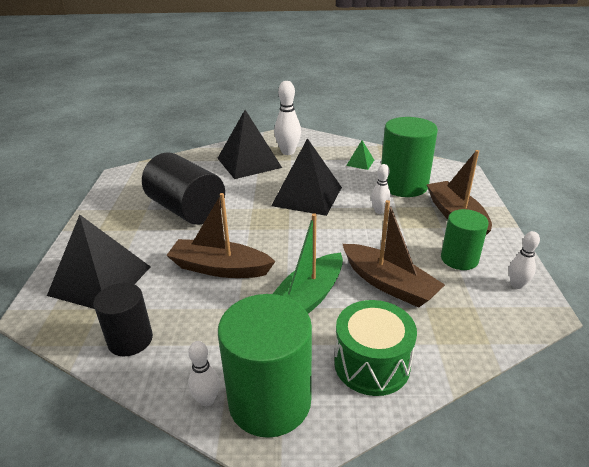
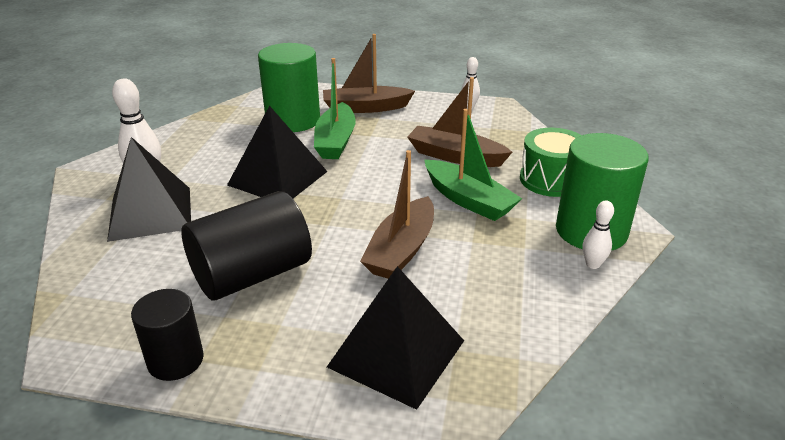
camera: 80 degrees left, 0 degrees up
(130, 340) = (514, 317): black cylinder -> black cylinder (175, 360)
(360, 163) = (223, 135): green pyramid -> none
(379, 211) = (335, 141): white bowling pin -> green boat
(389, 284) = (455, 156): brown boat -> brown boat turned 120 degrees counterclockwise
(459, 259) = (429, 120): green cylinder -> none

